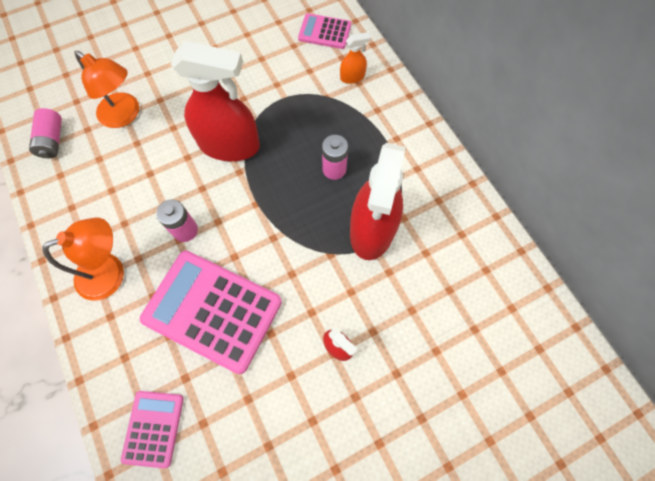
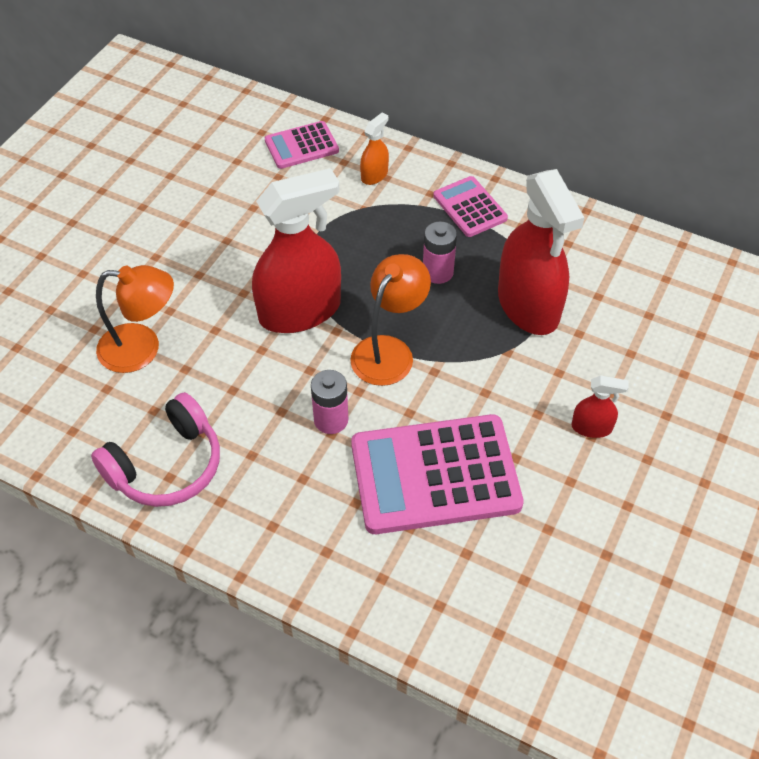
camera: 35 degrees left, 15 degrees down
(52, 140) = (72, 424): pink battery -> none
(75, 199) = (166, 466): none -> pink headphones
(110, 272) = (284, 510): orange lamp -> orange lamp (389, 350)
(153, 428) = (478, 618): pink calculator -> pink calculator (470, 207)

